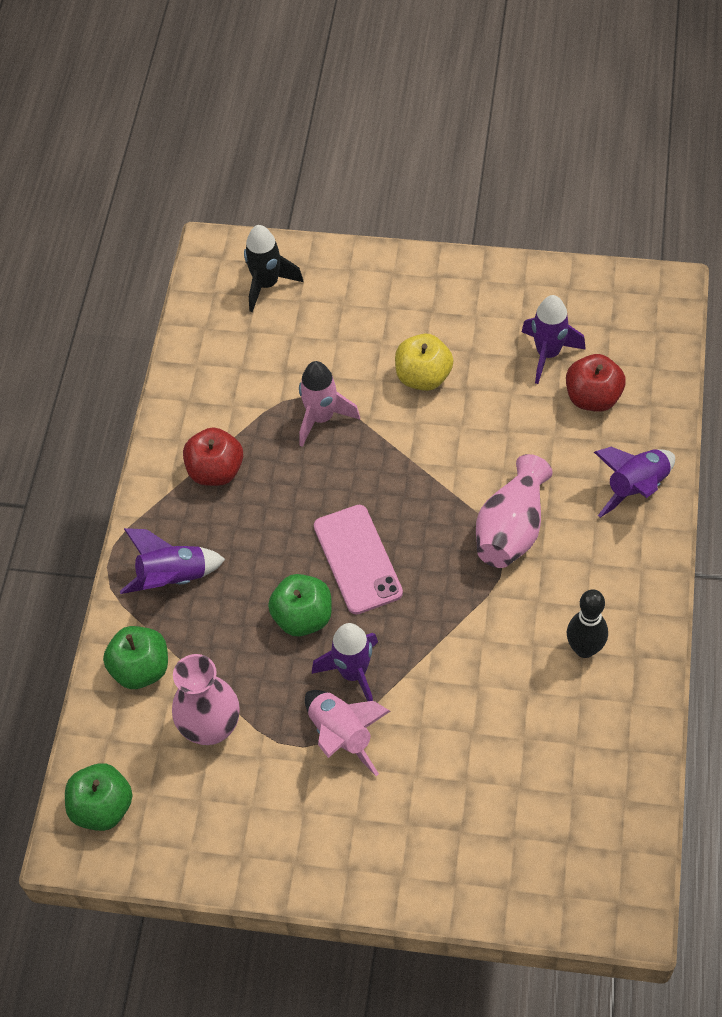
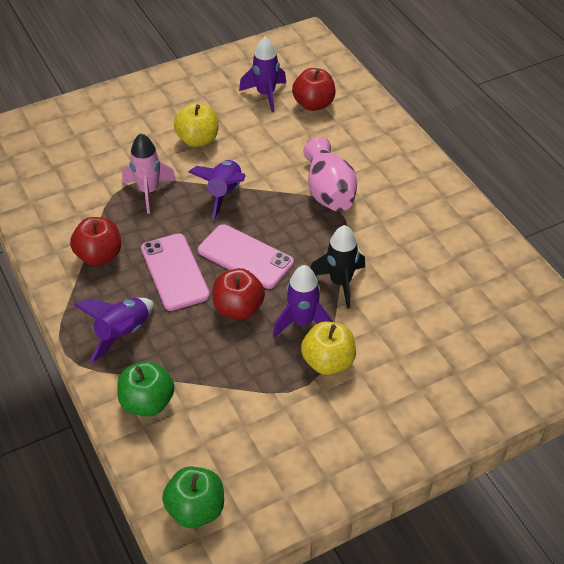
camera: 40 degrees left, 10 degrees down
(211, 727) = (232, 410): pink vase -> none
(267, 284) = (44, 137): black rocket -> black rocket (340, 283)
(273, 535) = (174, 272): none -> pink phone
(303, 617) = (238, 308): green apple -> red apple
(341, 735) = (328, 362): pink rocket -> yellow apple
(584, 649) = (433, 231): black bowling pin -> none
(636, 488) = (382, 136): purple rocket -> purple rocket (224, 194)

